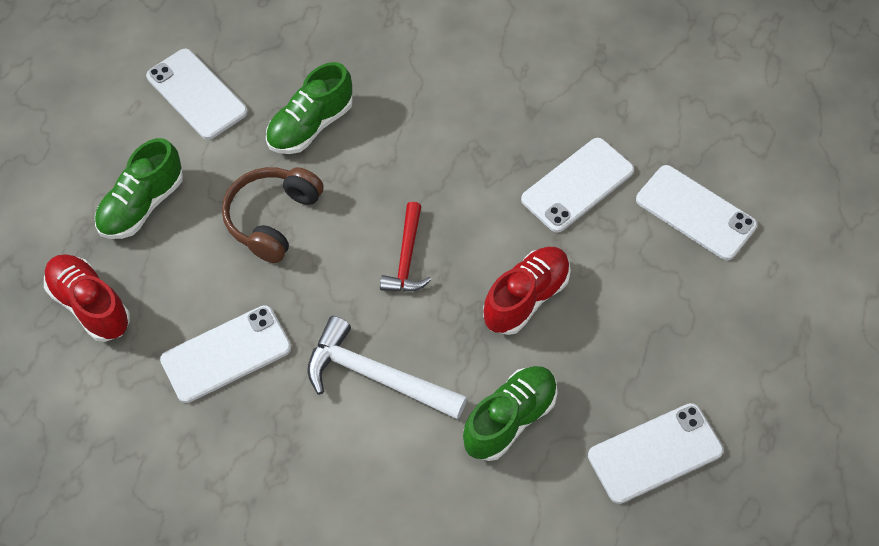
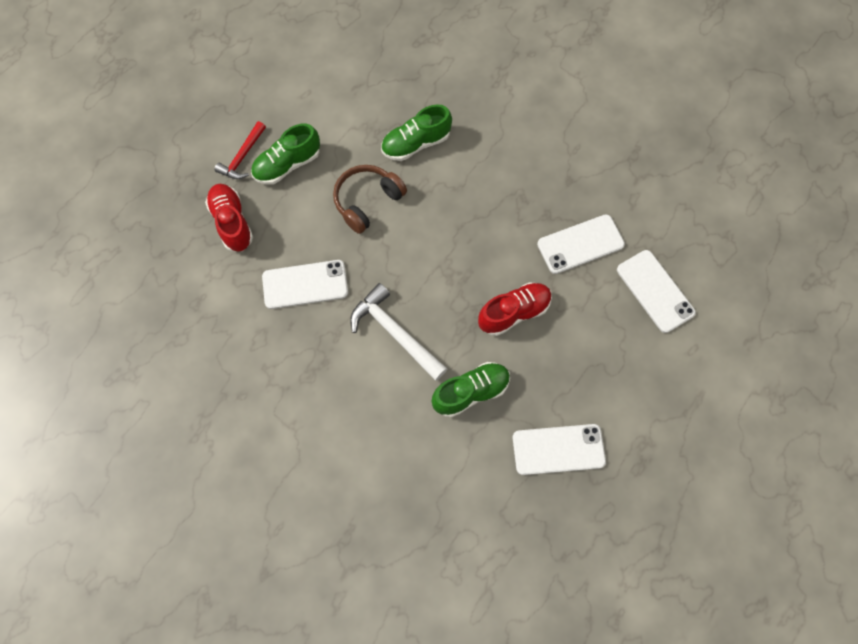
camera: 20 degrees right, 10 degrees up
(196, 94) = (349, 97): white phone -> none
(407, 257) = (445, 258): red hammer -> red hammer (243, 157)

